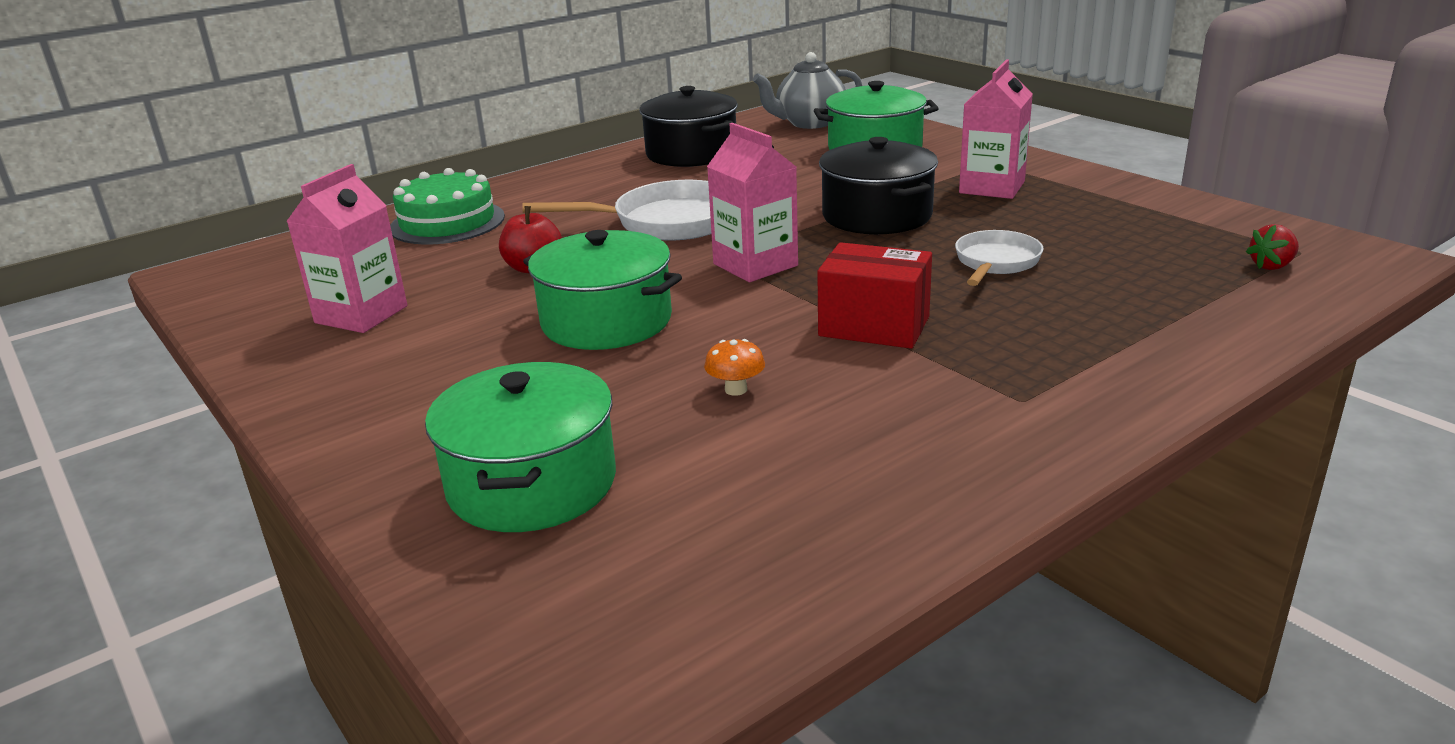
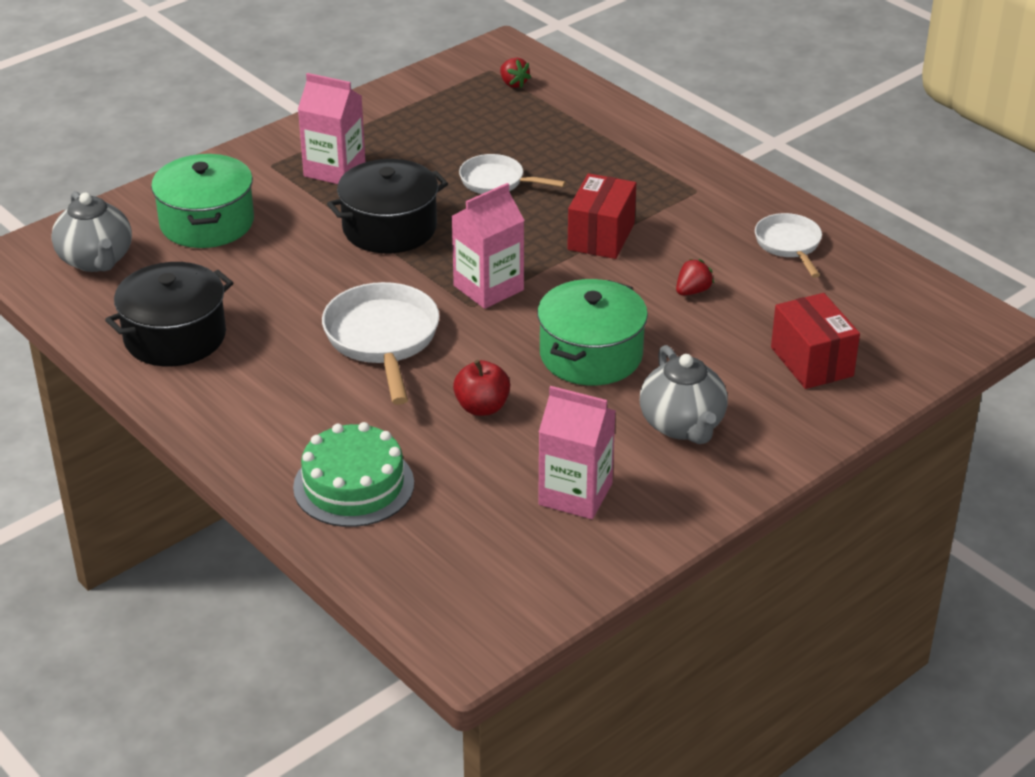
camera: 95 degrees left, 10 degrees up
(440, 376) = (682, 425): none -> grey teapot
(532, 483) = (812, 362): green pot -> red box
(736, 389) = (692, 291): orange mushroom -> red strawberry
(867, 481) = (789, 245): none -> white pan

